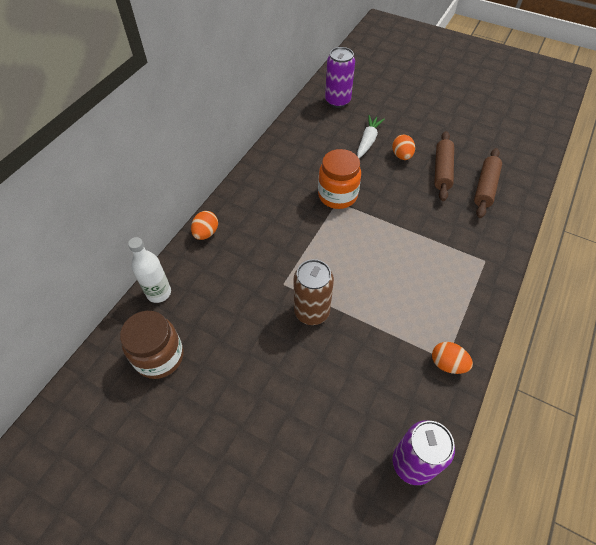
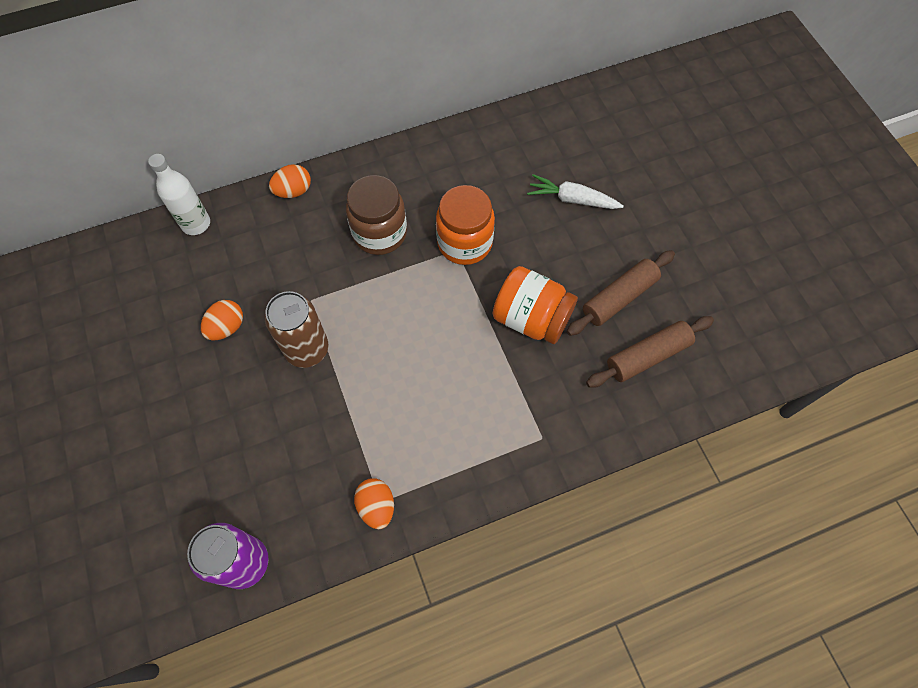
camera: 40 degrees right, 10 degrees up
(159, 356) = (141, 287): brown jar -> brown jar (379, 233)
(337, 101) = (593, 122): purple can -> none
(368, 141) = (572, 199): white carrot -> white carrot turned 135 degrees counterclockwise
(402, 156) = (591, 245): orange egg -> orange egg (227, 327)
(413, 208) = (531, 318): none -> orange jar

